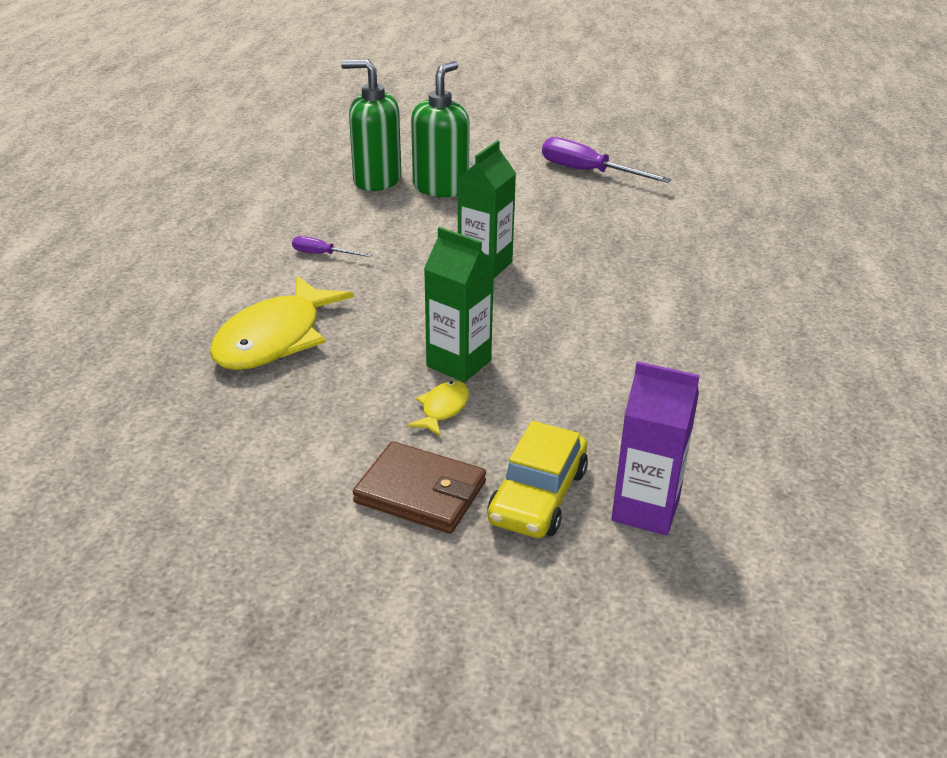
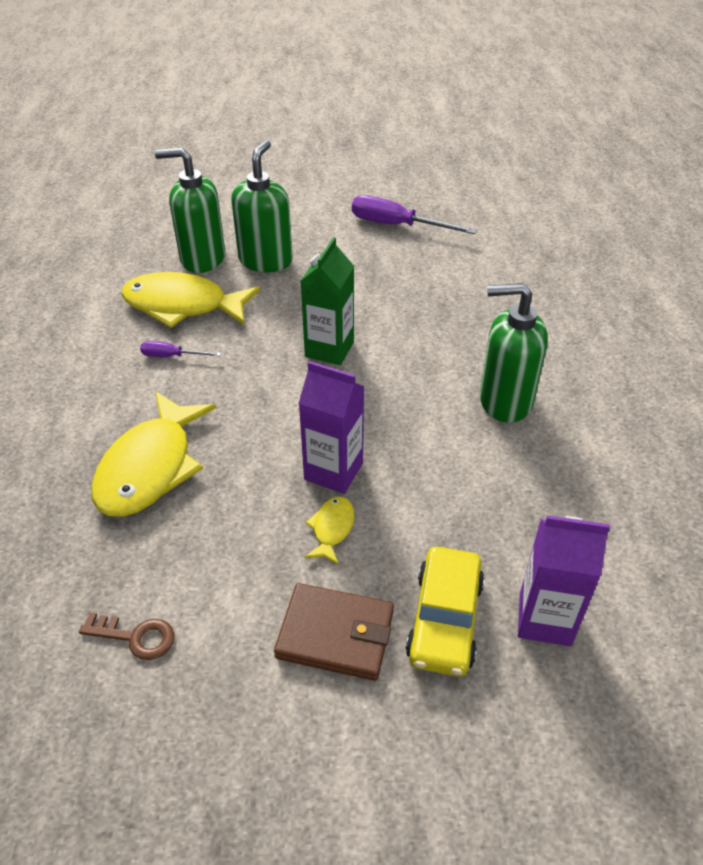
camera: 10 degrees left, 10 degrees up
(221, 467) = (135, 637): none -> brown key
(346, 216) = (183, 306): none -> yellow fish
(459, 363) = (333, 471): green carton -> purple carton
(659, 327) = (504, 401): none -> green soap dispenser

